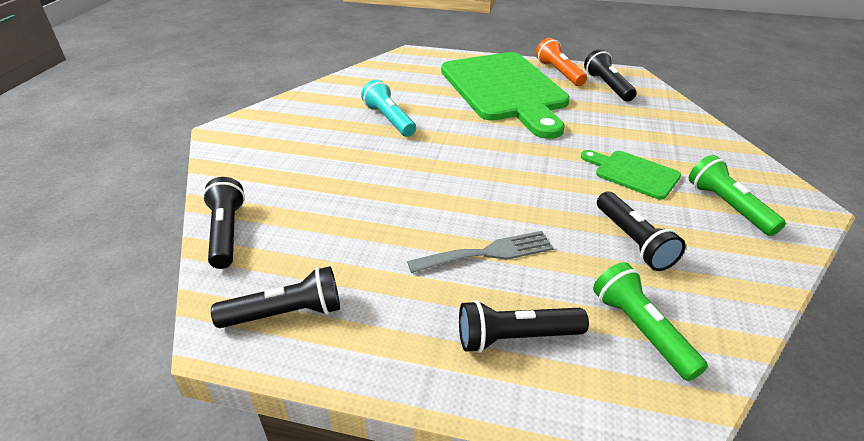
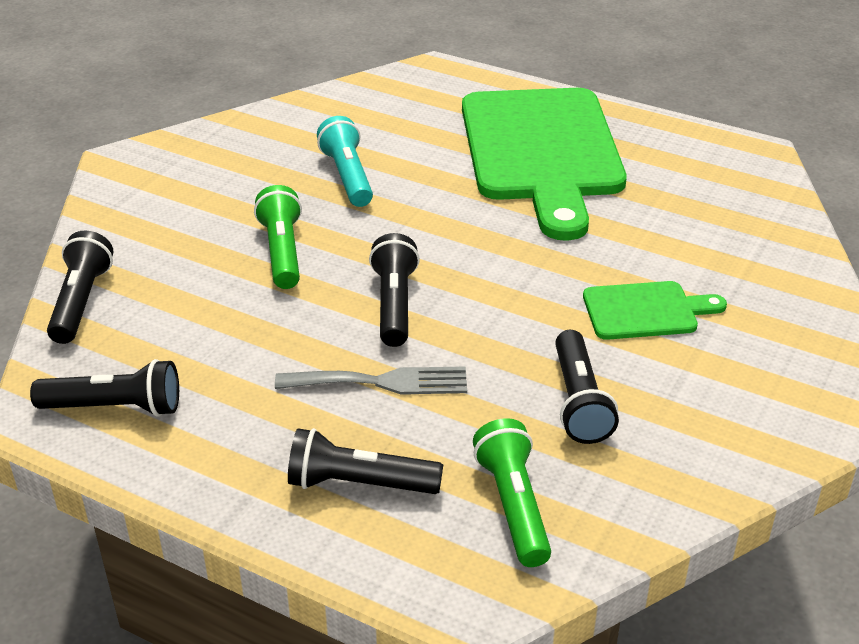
camera: 15 degrees right, 0 degrees up
(559, 73) = (644, 133): orange flashlight -> none
(607, 86) = (705, 168): black flashlight -> black flashlight (394, 304)
(633, 173) = (645, 311): green cutting board -> green cutting board turned 120 degrees clockwise
(728, 206) = (747, 380): green flashlight -> green flashlight (282, 252)

